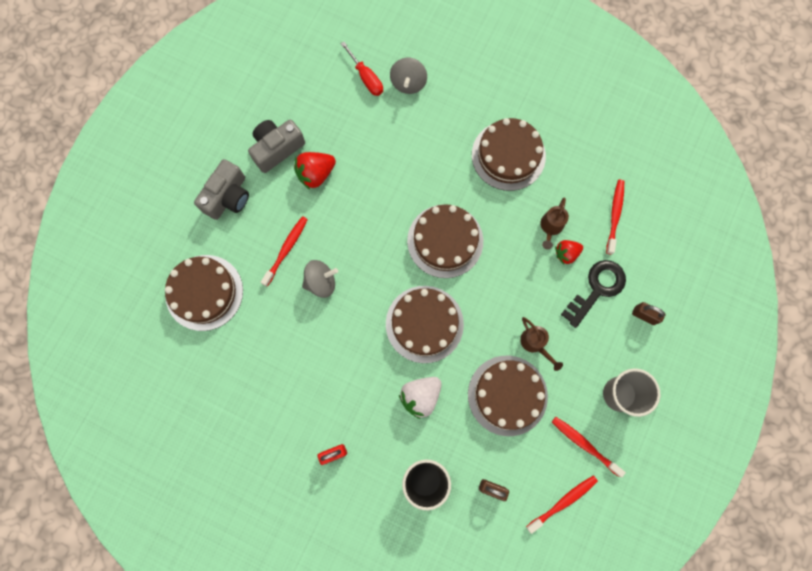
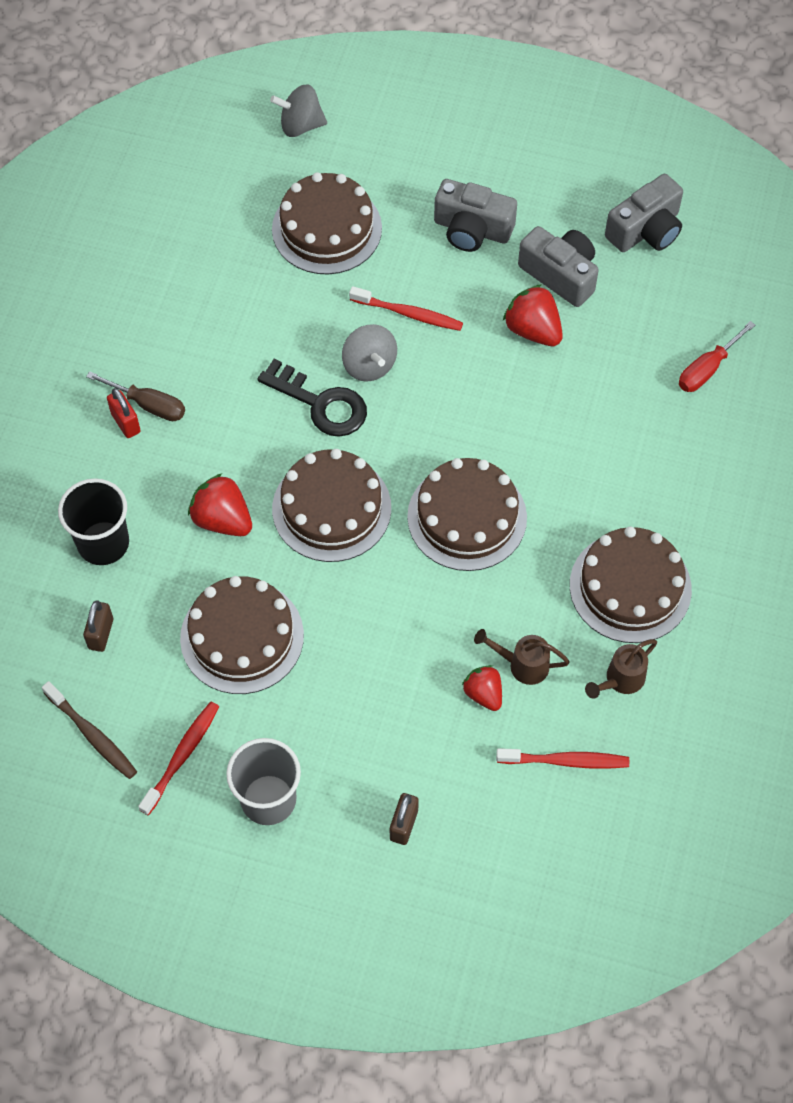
camera: 80 degrees right, 15 degrees down
(254, 90) = (646, 230): none -> grey camera
(322, 436) = (148, 405): none -> brown screwdriver
(408, 83) = (715, 427): grey spinning top -> grey spinning top (300, 125)
(420, 396) = (222, 519): white strawberry -> red strawberry
(535, 344) = (328, 665): brown watering can -> brown watering can (620, 680)
(563, 502) = (92, 735): red toothbrush -> brown toothbrush
(597, 289) = (434, 747): black key -> black key (321, 404)

